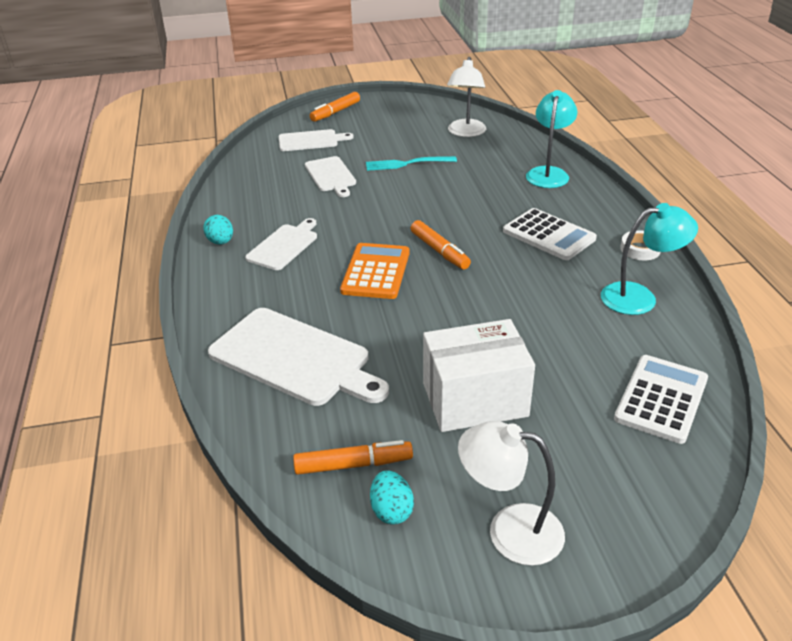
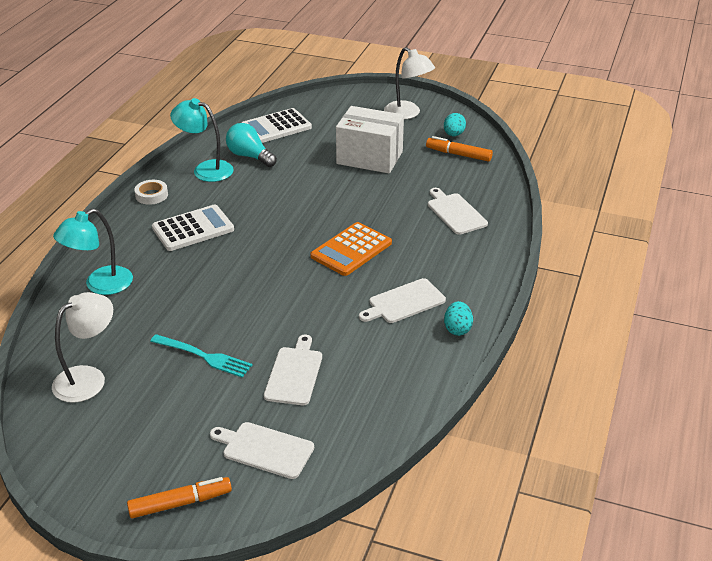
camera: 150 degrees left, 0 degrees up
(294, 358) = (455, 212): white cutting board -> white cutting board, size x0.58
(439, 251) = (287, 248): orange marker -> none
(548, 235) = (193, 229): white calculator -> white calculator turned 75 degrees clockwise
(621, 335) = (249, 156): none -> turquoise light bulb

